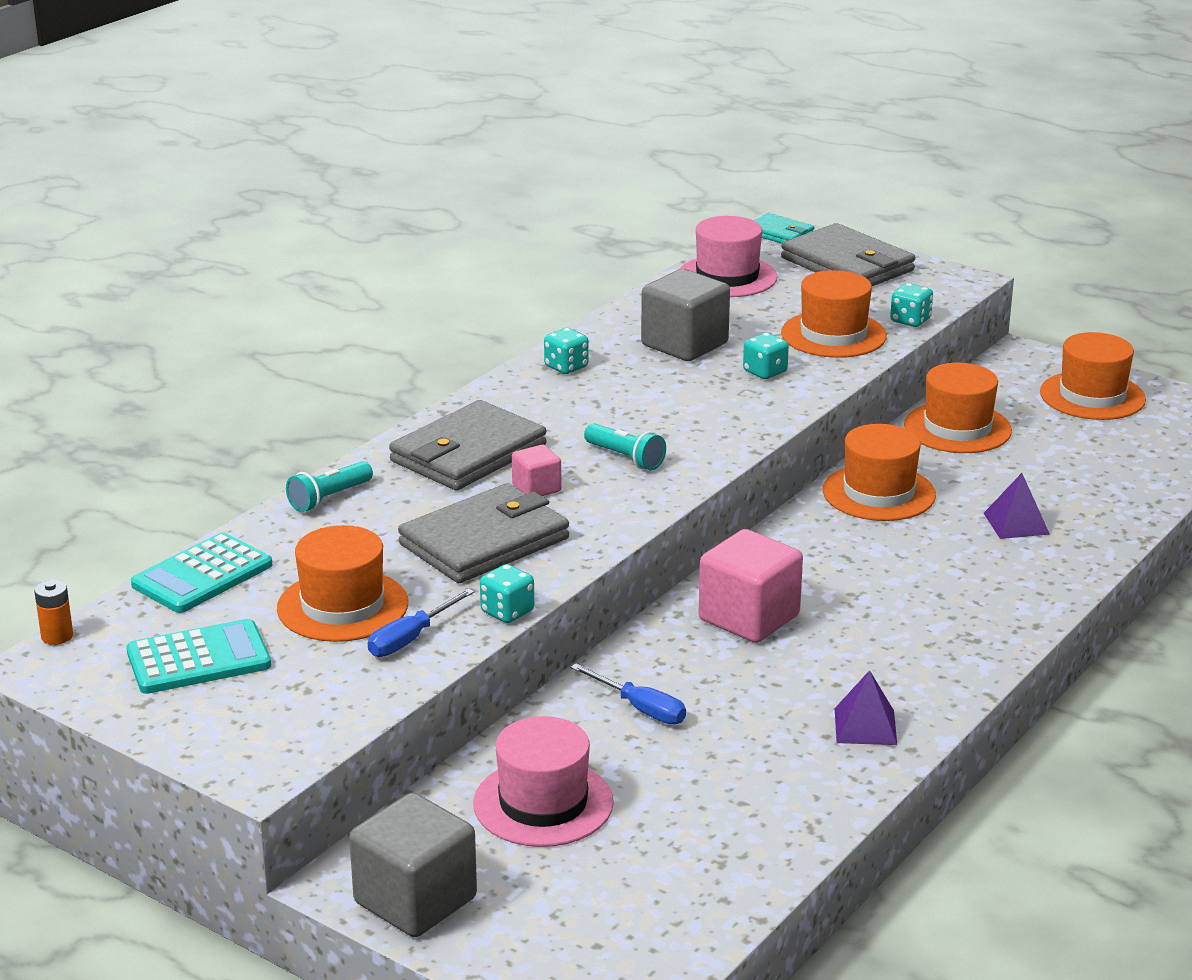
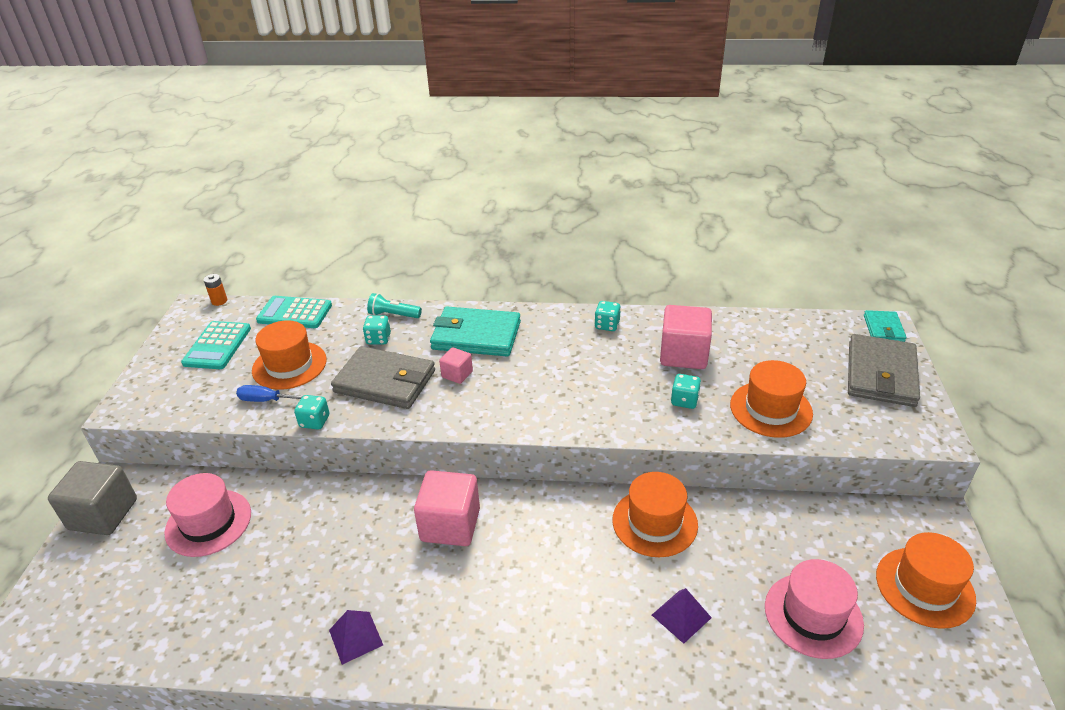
camera: 60 degrees right, 10 degrees up
(198, 659) = (217, 346): turquoise calculator -> turquoise calculator turned 60 degrees clockwise
(468, 453) = (476, 336): grey wallet -> turquoise wallet
(625, 458) = (519, 391): turquoise flashlight -> none
(640, 709) = (321, 520): blue screwdriver -> none
(684, 344) = (683, 354): grey cube -> pink cube
(727, 277) = (793, 333): pink hat -> pink hat (813, 615)
(910, 320) = (837, 436): turquoise dice -> turquoise dice (378, 339)
(957, 428) = (785, 527): orange hat -> none

